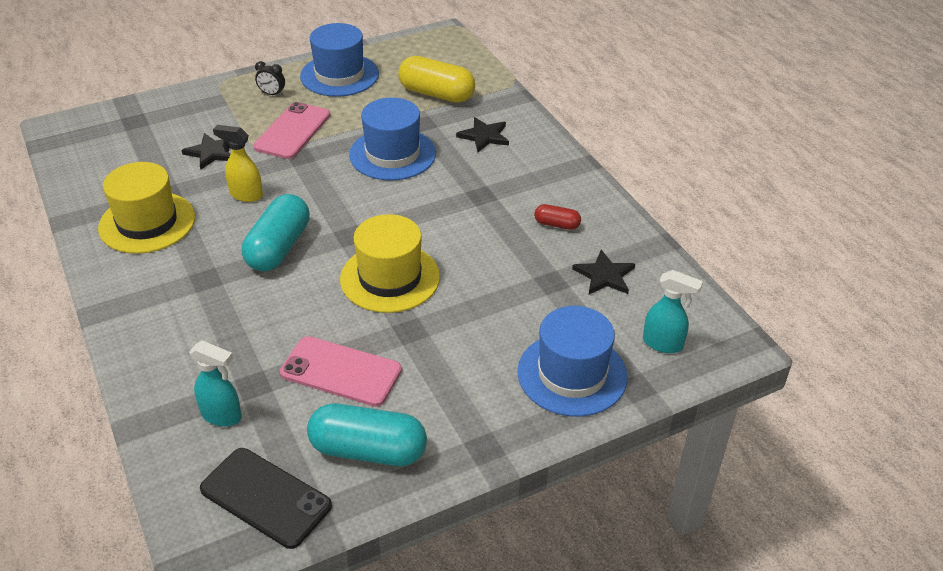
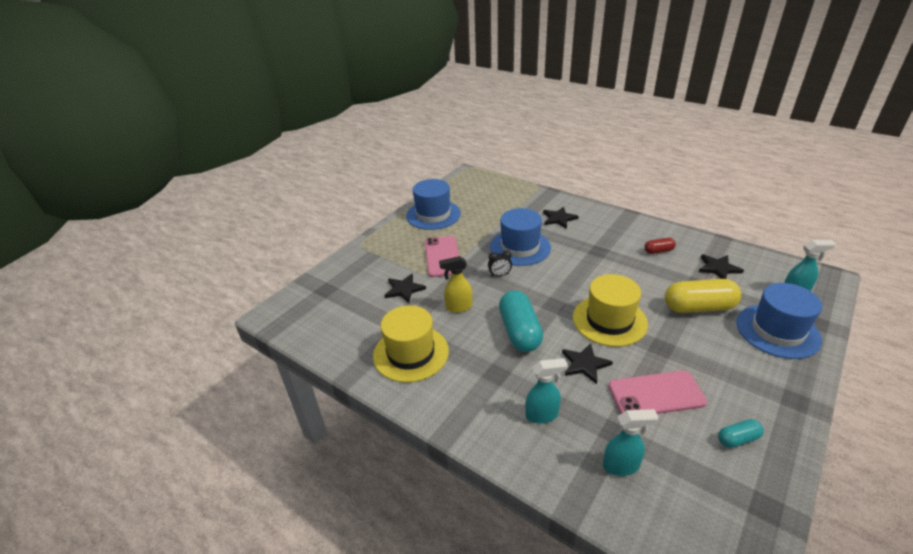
camera: 25 degrees left, 5 degrees down
(204, 337) = (542, 415): none -> turquoise spray bottle
(265, 497) = (721, 511): black phone -> none
(272, 94) = (403, 240): black clock -> black clock (499, 275)
(305, 310) = (585, 364): none -> black star
(368, 450) = (737, 439): turquoise capsule -> turquoise capsule, size x0.50
(436, 94) = (503, 205): yellow capsule -> yellow capsule (698, 307)

